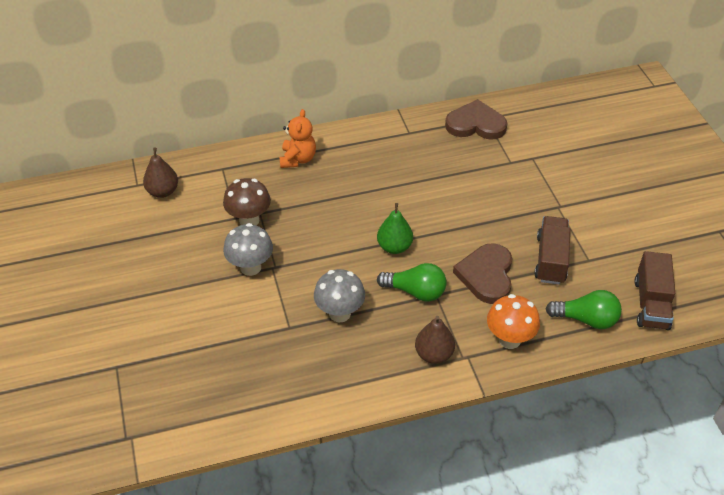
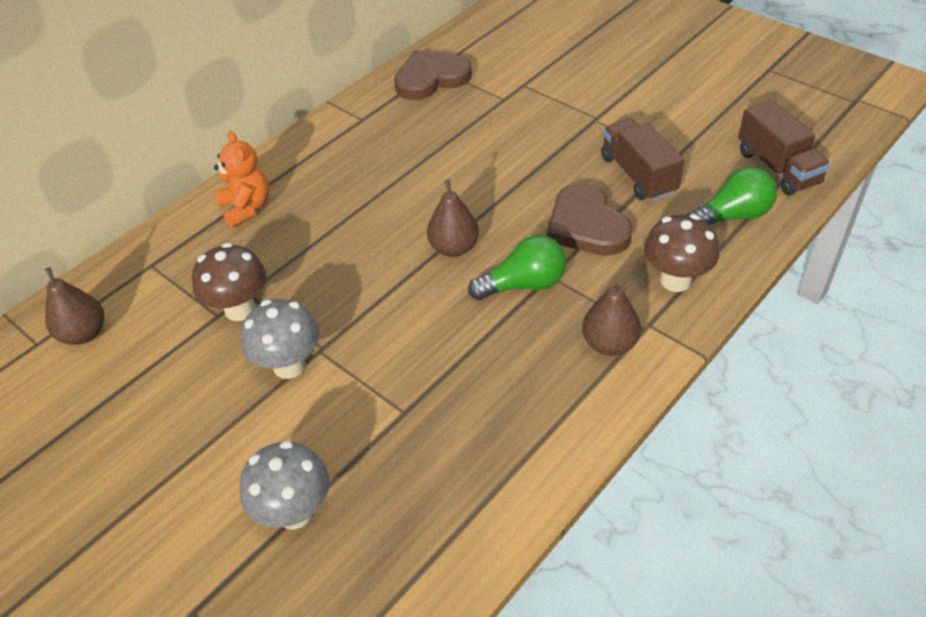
camera: 30 degrees left, 0 degrees up
(340, 313) = (455, 359): grey mushroom -> grey mushroom (295, 512)
(394, 247) = (454, 248): green pear -> brown pear
(509, 339) = (675, 280): orange mushroom -> brown mushroom

